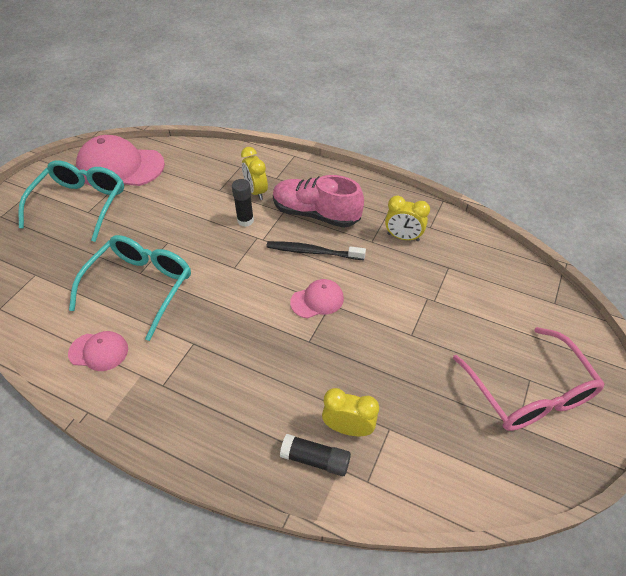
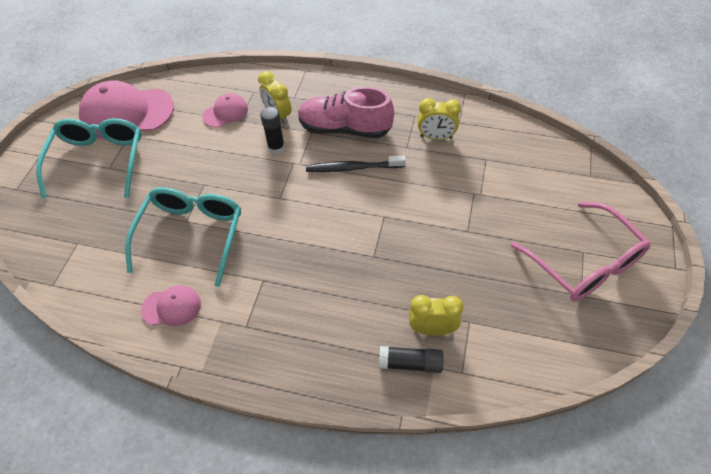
camera: 10 degrees left, 5 degrees up
(317, 300) = (371, 215): pink cap -> pink cap (225, 112)

